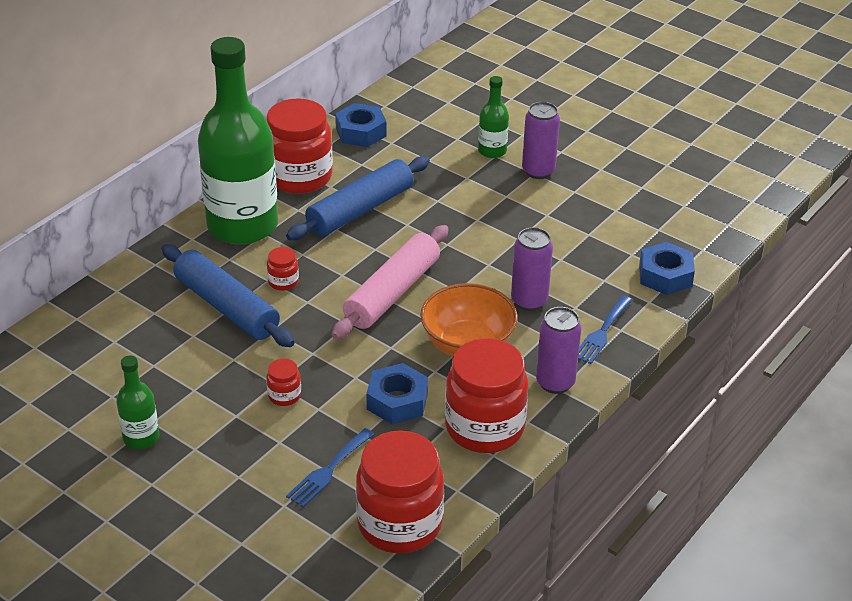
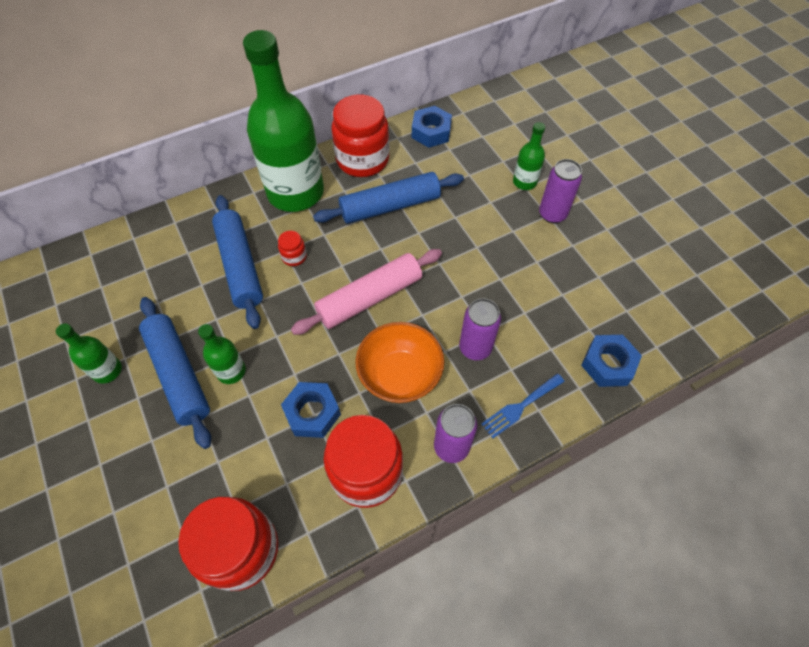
camera: 25 degrees right, 20 degrees up
(227, 416) = (178, 374): none -> blue rolling pin
(284, 395) = (231, 371): red jar -> green bottle
(328, 470) = (219, 464): blue fork -> none

